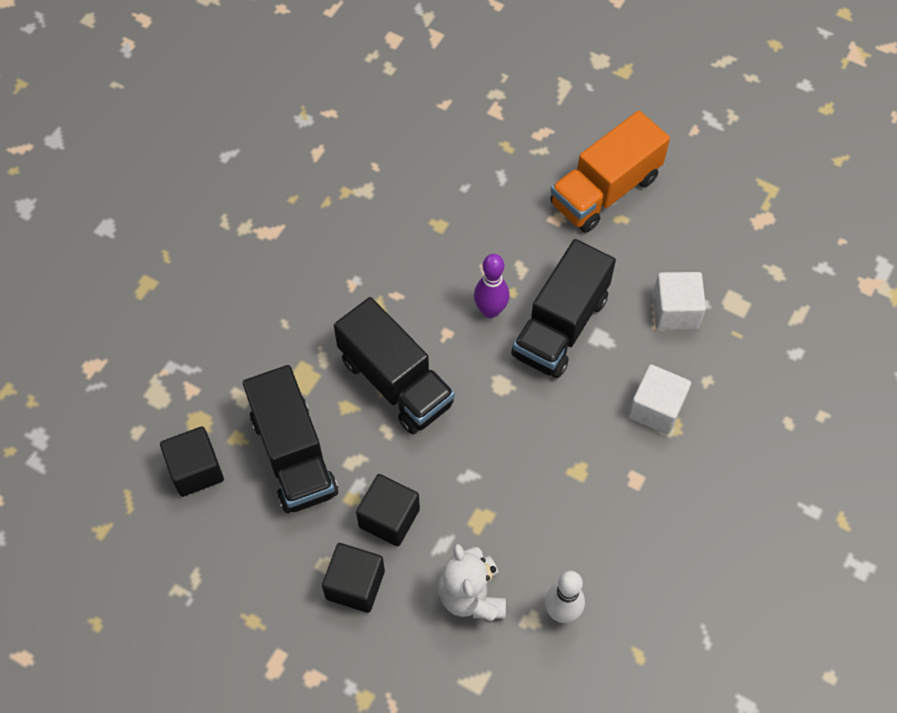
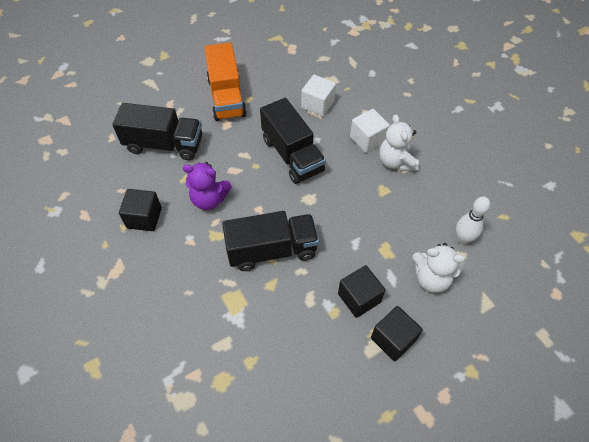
camera: 60 degrees left, 5 degrees down
(196, 470) = (257, 401): black cube -> black cube (144, 218)
(293, 455) = (284, 332): black truck -> black truck (164, 144)
(424, 269) = (209, 199): none -> purple teddy bear
(490, 310) = (259, 181): purple bowling pin -> none
(640, 465) = (396, 162): none -> white teddy bear

